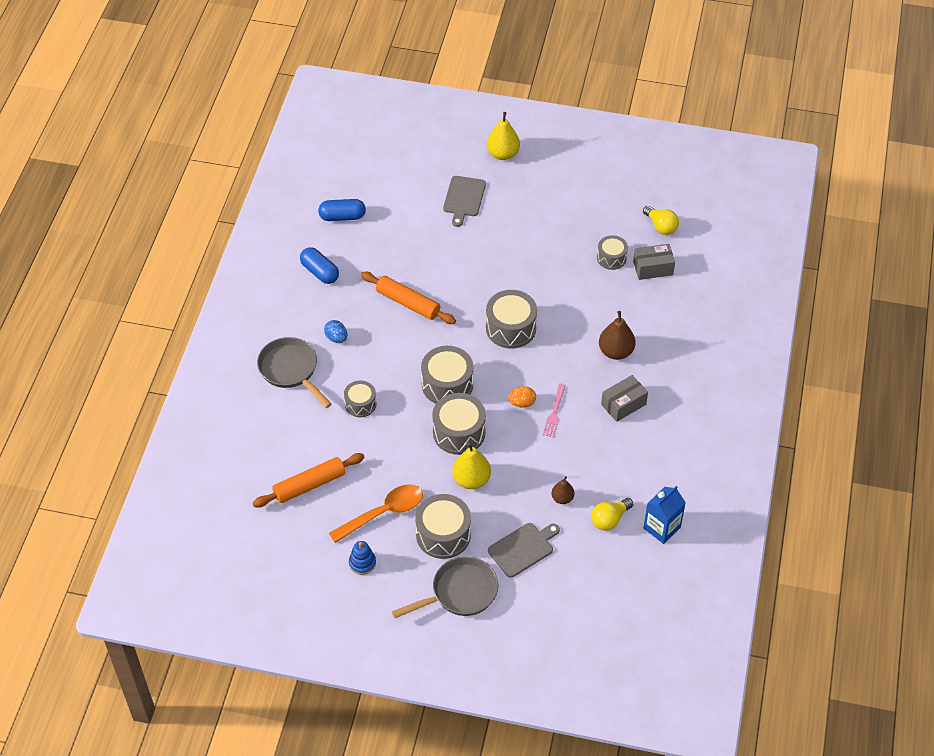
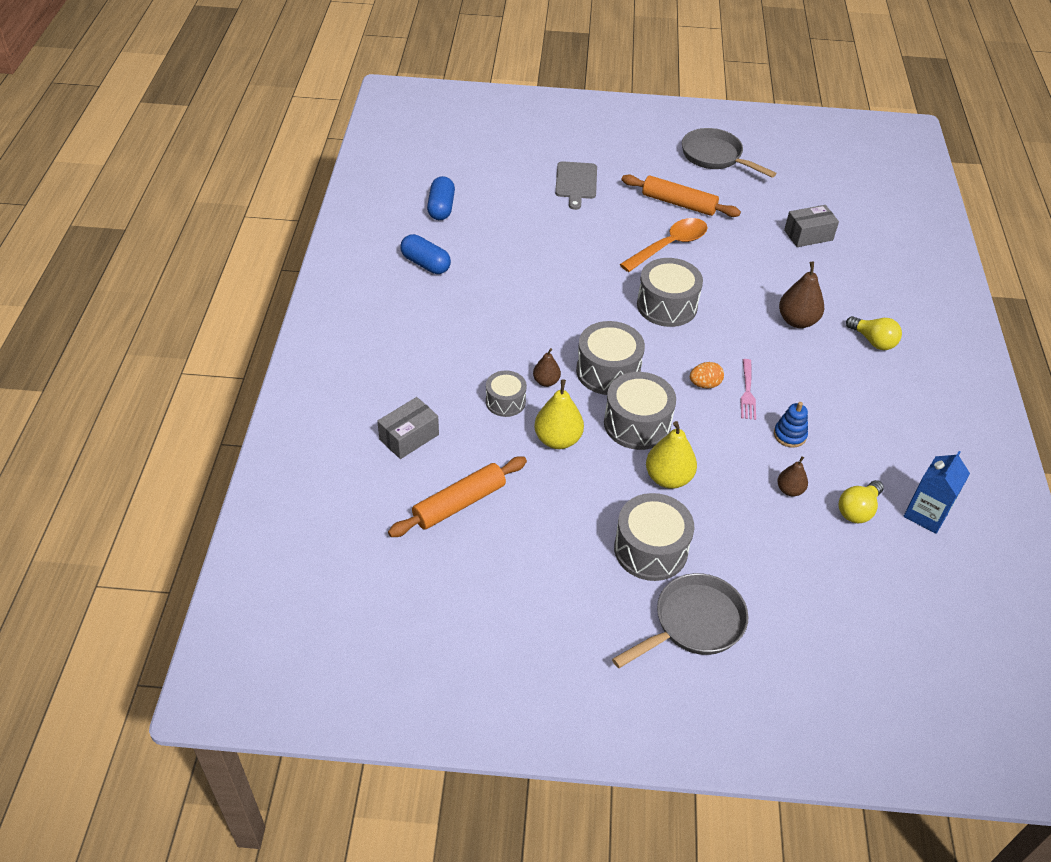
camera: 10 degrees left, 5 degrees down
(291, 370) = (410, 370): grey pan -> grey pan (715, 157)
(336, 338) = (459, 331): blue egg -> none
(342, 217) = (441, 208): blue capsule -> blue capsule turned 75 degrees counterclockwise
(362, 563) = (551, 597): blue stacking toy -> blue stacking toy (789, 435)
(383, 513) = (565, 529): orange spoon -> orange spoon (669, 246)
(396, 389) = (546, 381): none -> brown pear
(408, 303) = (538, 288): orange rolling pin -> orange rolling pin (679, 203)
(503, 154) = (607, 140): yellow pear -> yellow pear (558, 439)
(523, 548) = (759, 557): grey cutting board -> none
(611, 258) = (759, 228): grey drum -> none
(623, 404) = (826, 376): grey box -> grey box (409, 437)
(661, 226) = (802, 195): yellow light bulb -> yellow light bulb (873, 341)

